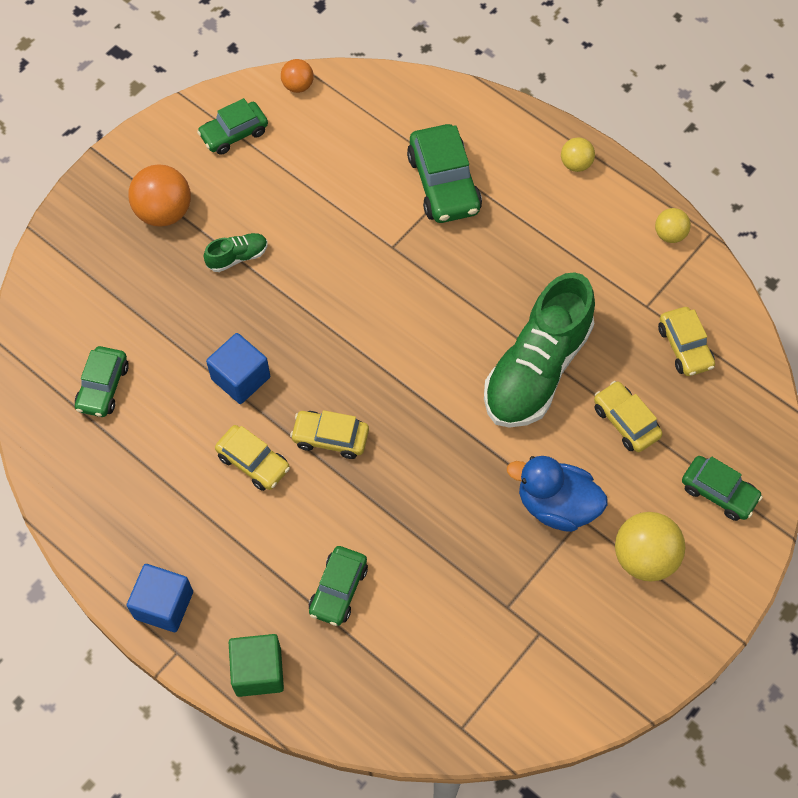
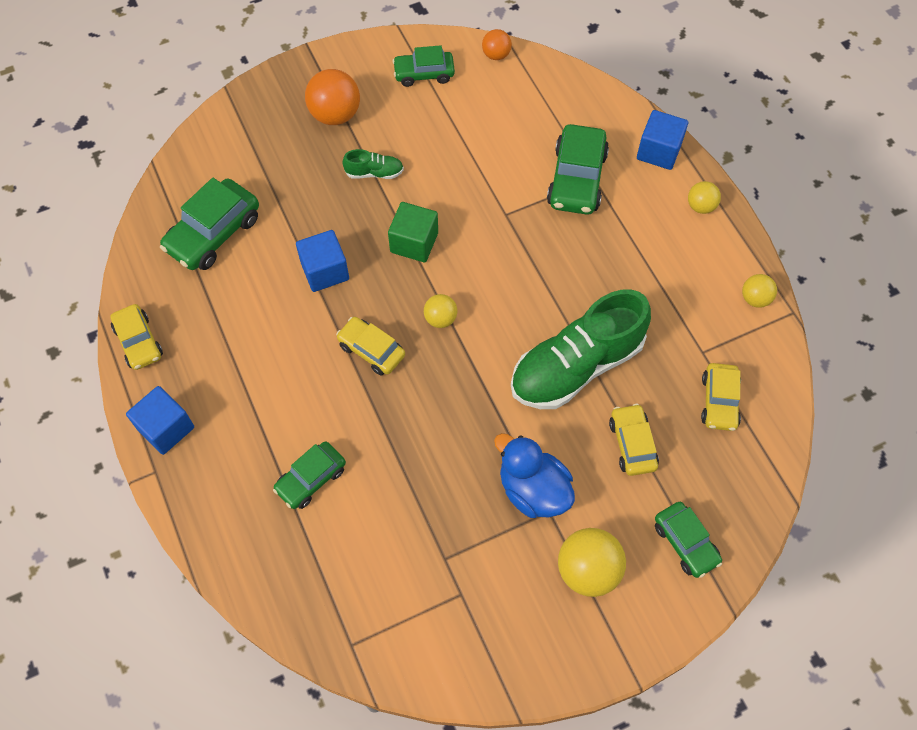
camera: 25 degrees right, 0 degrees up
(103, 387) = (213, 233): green car -> green car, size x1.56
(253, 462) = (298, 343): yellow car -> yellow car (138, 342)
(258, 671) = (210, 517): green cube -> green cube (414, 242)
(382, 378) = (440, 319): none -> yellow ball
(509, 124) = (658, 151): none -> blue cube

